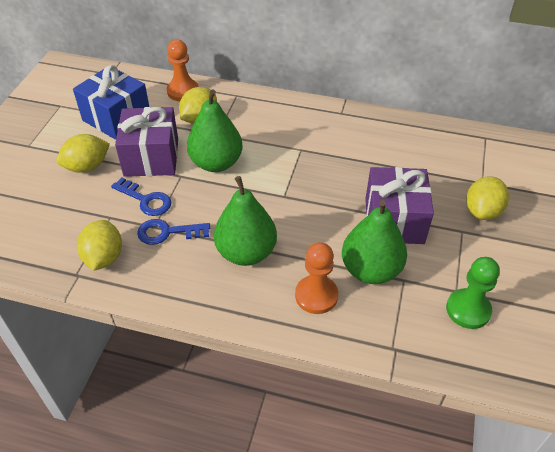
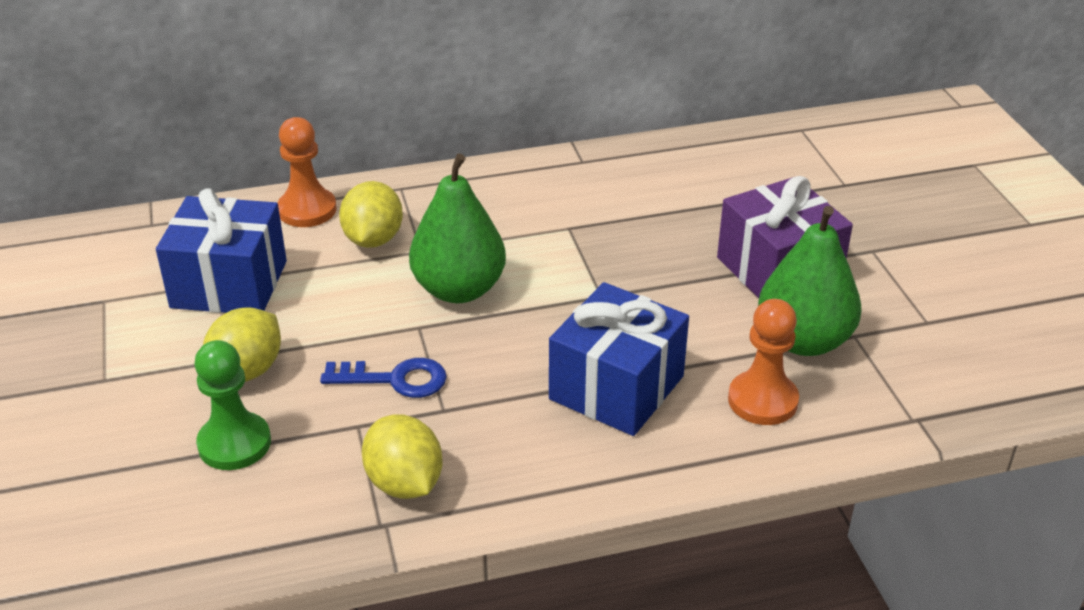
camera: 30 degrees left, 10 degrees down
(151, 157) = (345, 318): purple gift -> none
(168, 232) = (473, 409): blue key -> none
(246, 252) = (616, 387): green pear -> blue gift
(468, 310) = (960, 337): green pawn -> green pawn (234, 444)
(482, 211) = (876, 218): yellow lemon -> none

